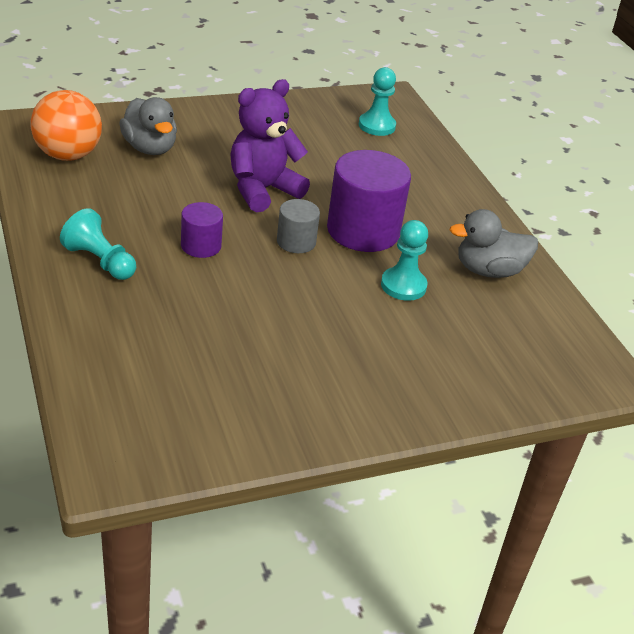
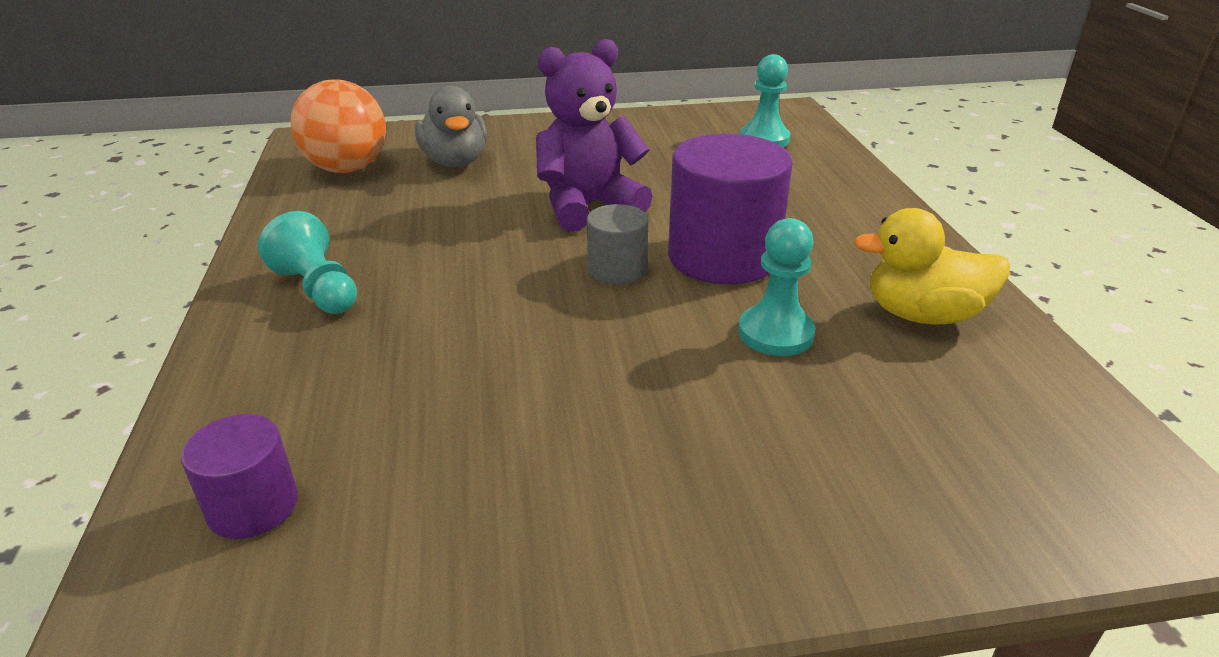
camera: 15 degrees right, 5 degrees down
(201, 246) = (473, 272): purple cylinder -> purple cylinder (253, 506)
(489, 271) = (922, 315): grey duck -> yellow duck

